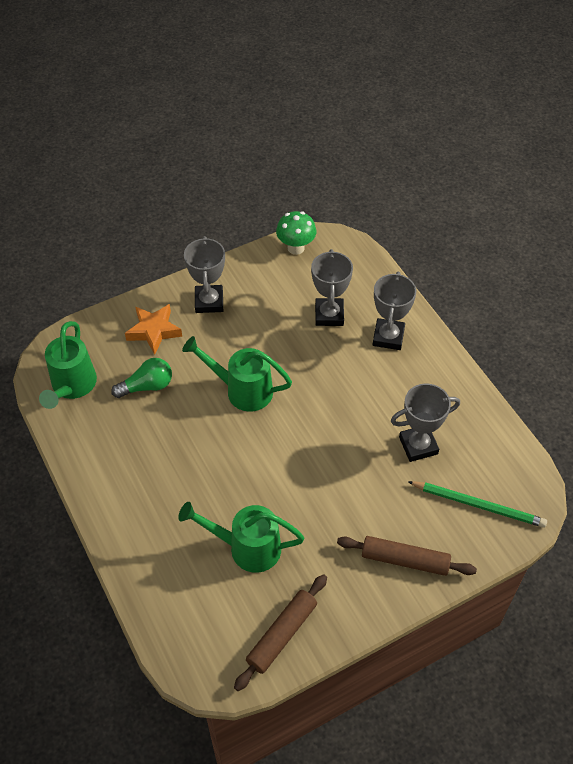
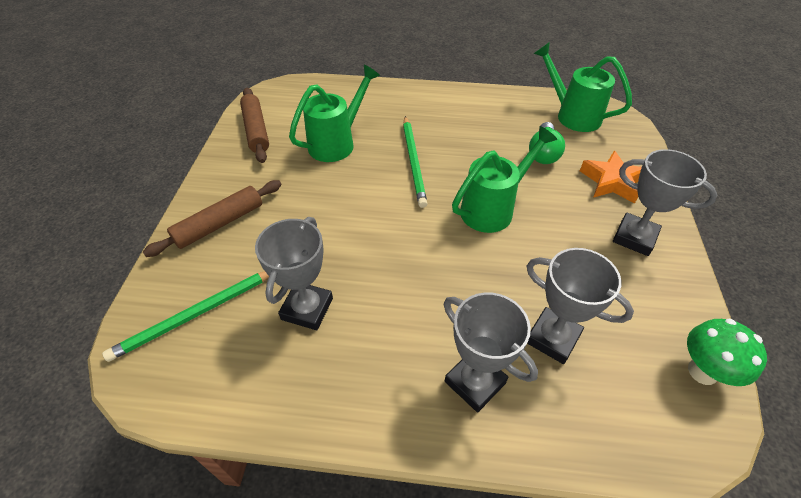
camera: 125 degrees right, 5 degrees down
(227, 470) = (413, 162): none -> green pencil

